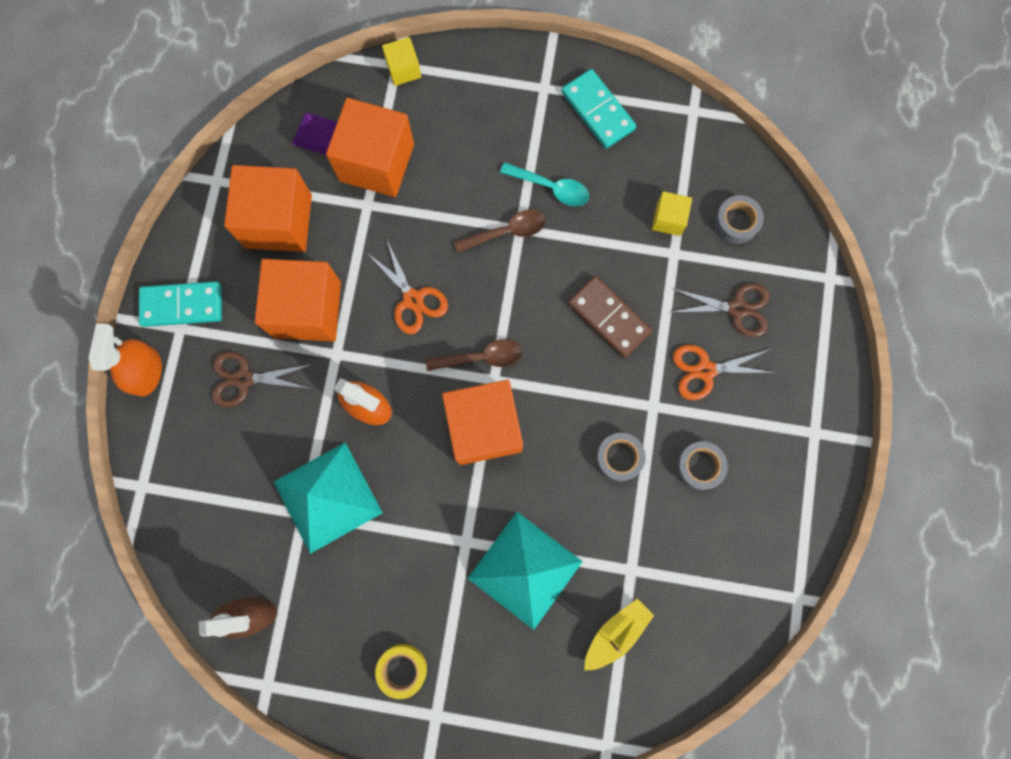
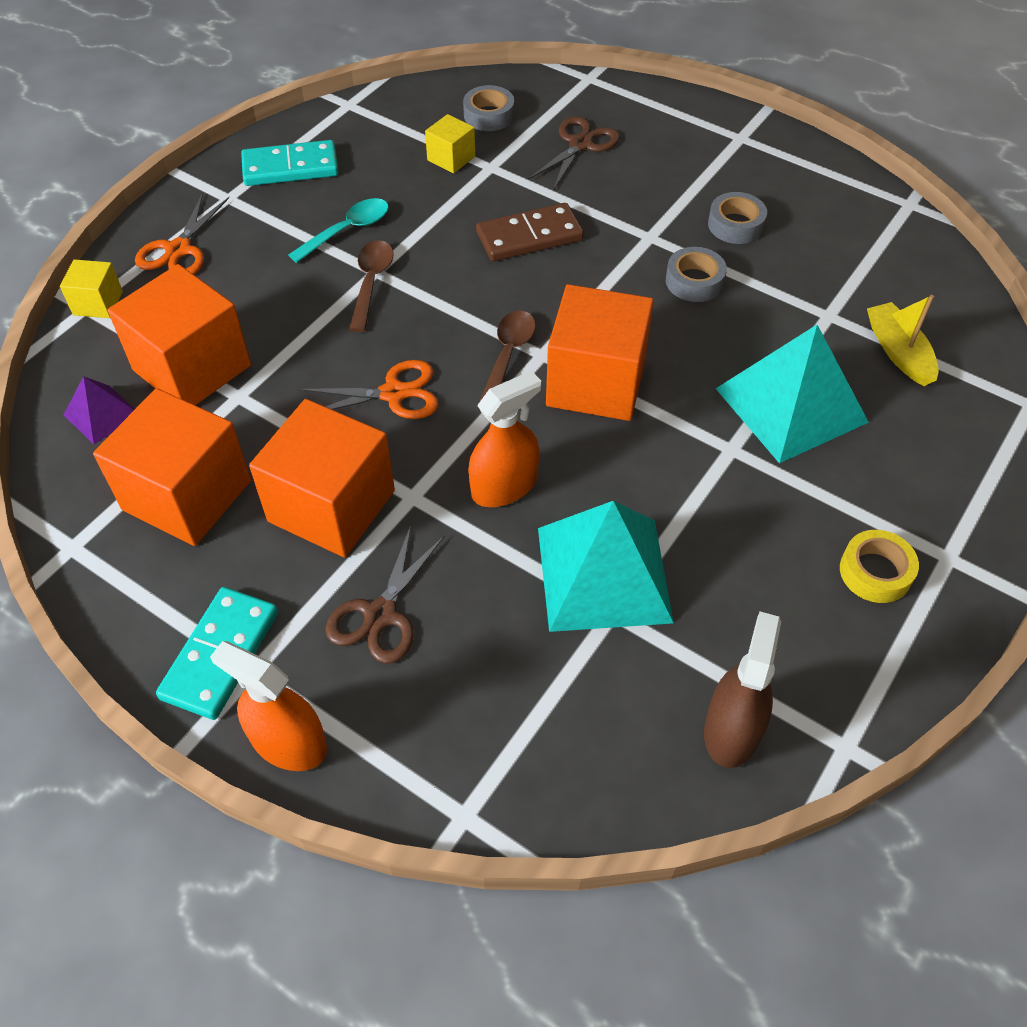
camera: 65 degrees left, 25 degrees down
(705, 370) = (633, 187): orange scissors -> orange scissors (178, 249)

